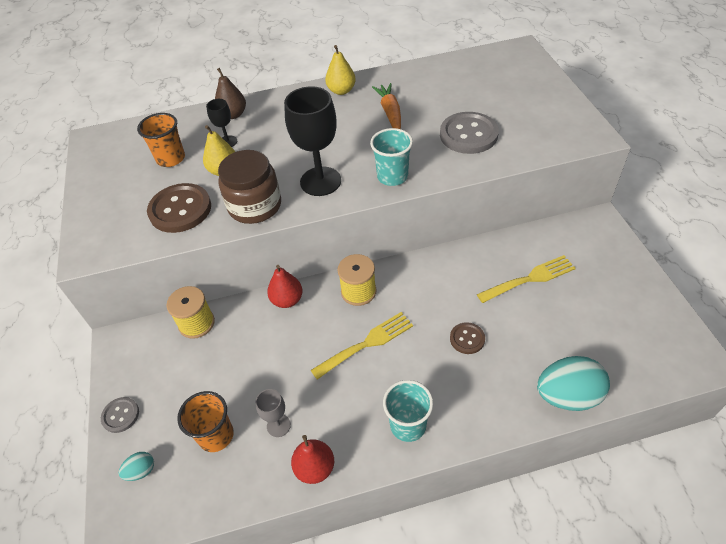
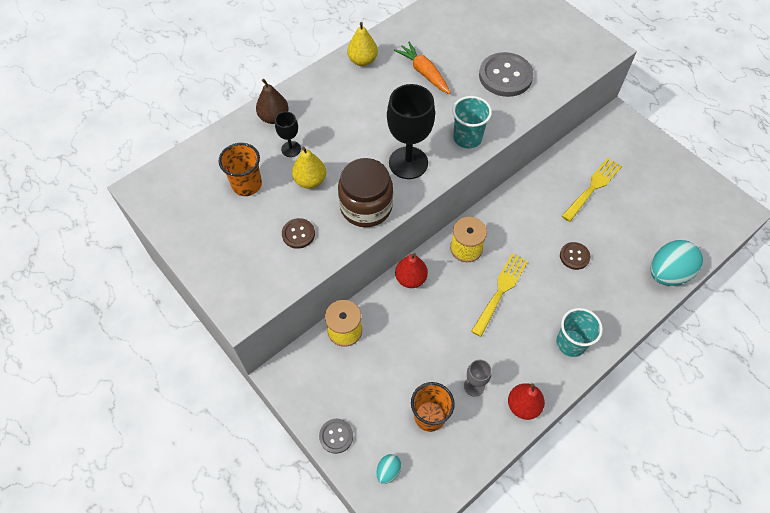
camera: 30 degrees left, 10 degrees up
(180, 209) = (298, 234): brown button -> brown button, size x0.54

